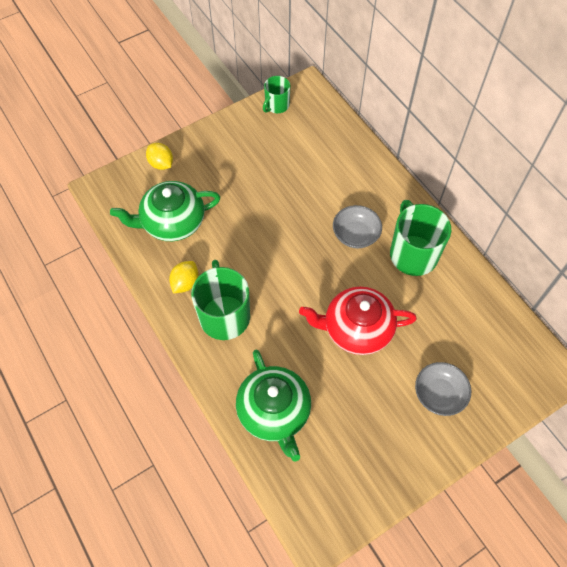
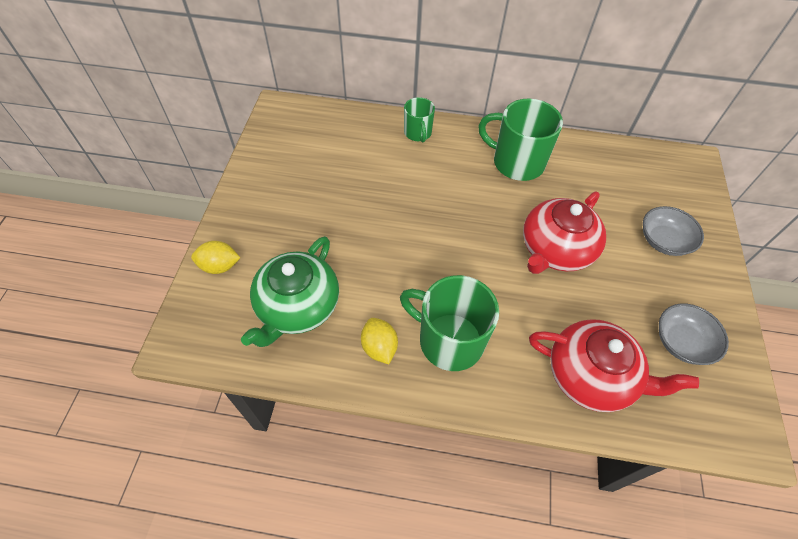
camera: 50 degrees left, 5 degrees down
(274, 412) = (591, 376): green teapot -> red teapot
(276, 105) = (270, 138): green mug -> green mug (417, 133)
(355, 234) = (461, 183): grey bowl -> grey bowl (682, 342)

